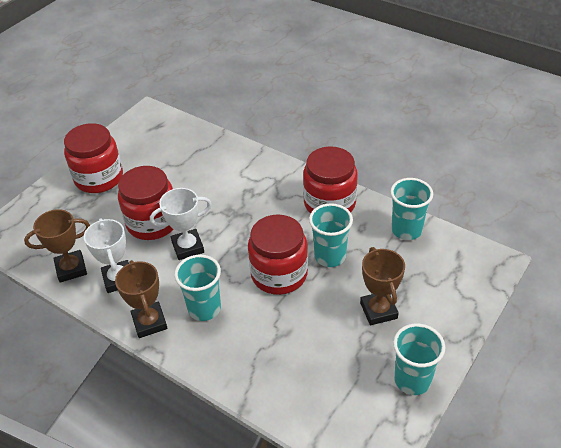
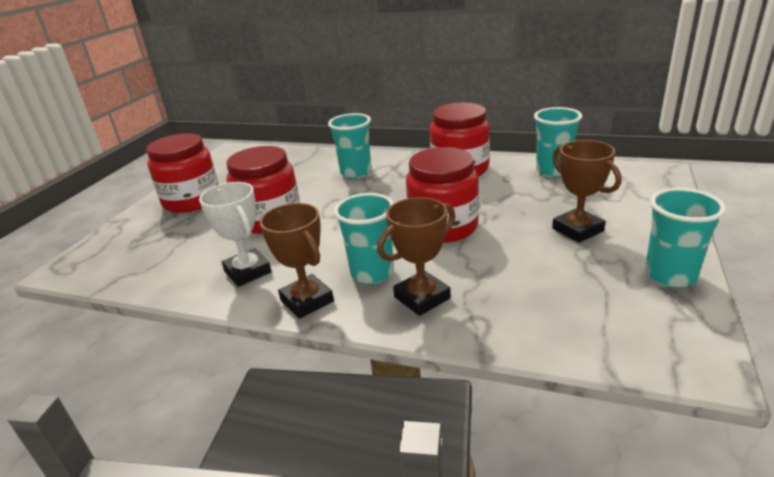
camera: 15 degrees left, 15 degrees down
(71, 269) = (180, 276): brown trophy -> brown trophy (422, 297)
(188, 247) = (323, 229): white trophy -> none
(330, 256) = (490, 203): turquoise cup -> turquoise cup (356, 172)

